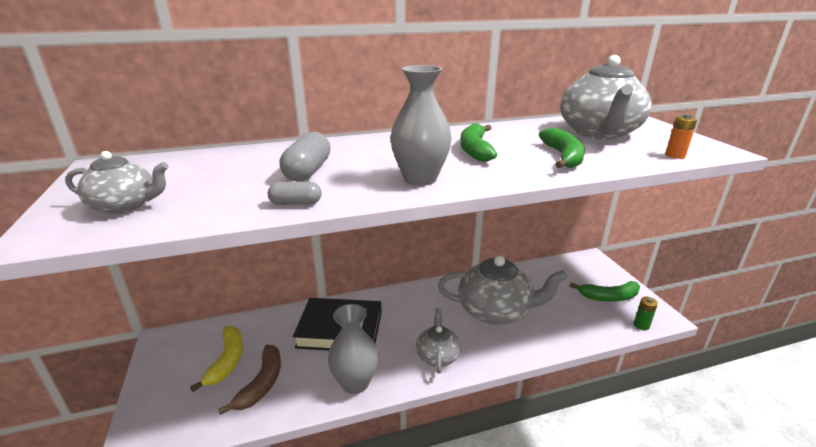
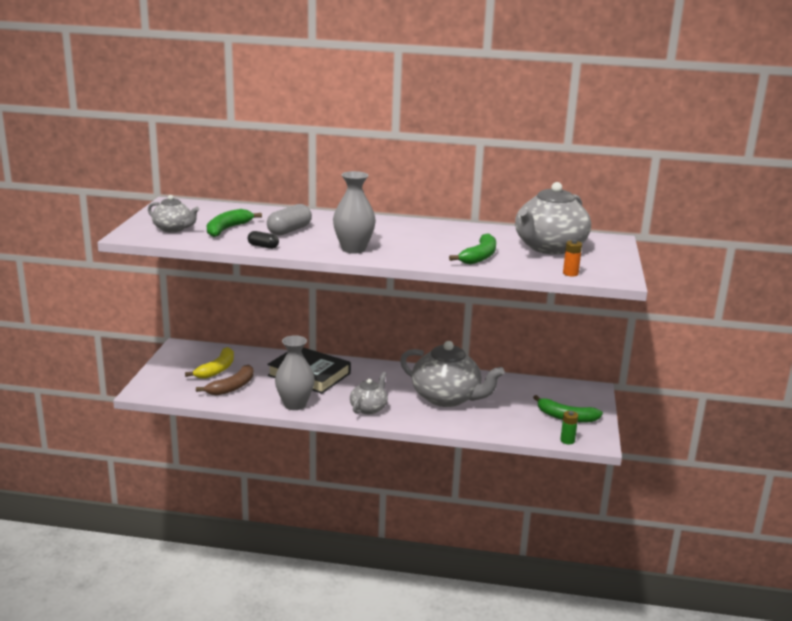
camera: 25 degrees right, 5 degrees down
(296, 203) = (263, 246): grey capsule -> black capsule
(475, 150) = (422, 240): green banana -> green banana (227, 229)

